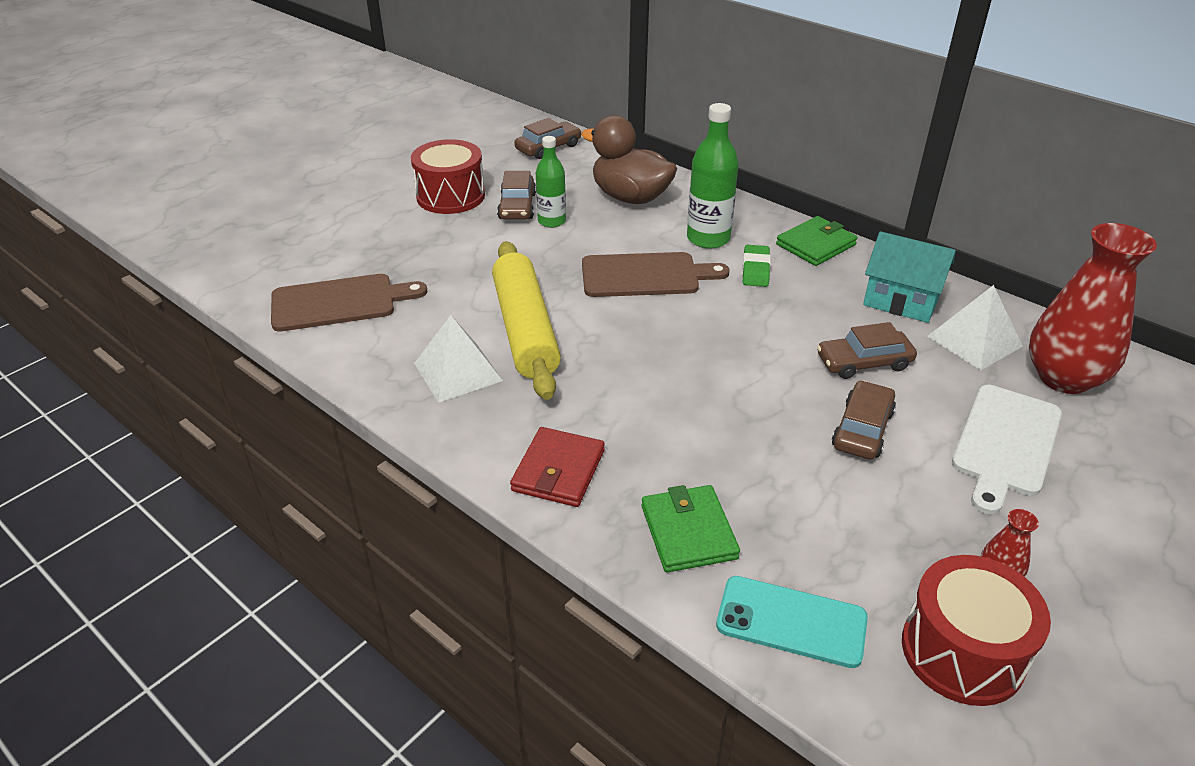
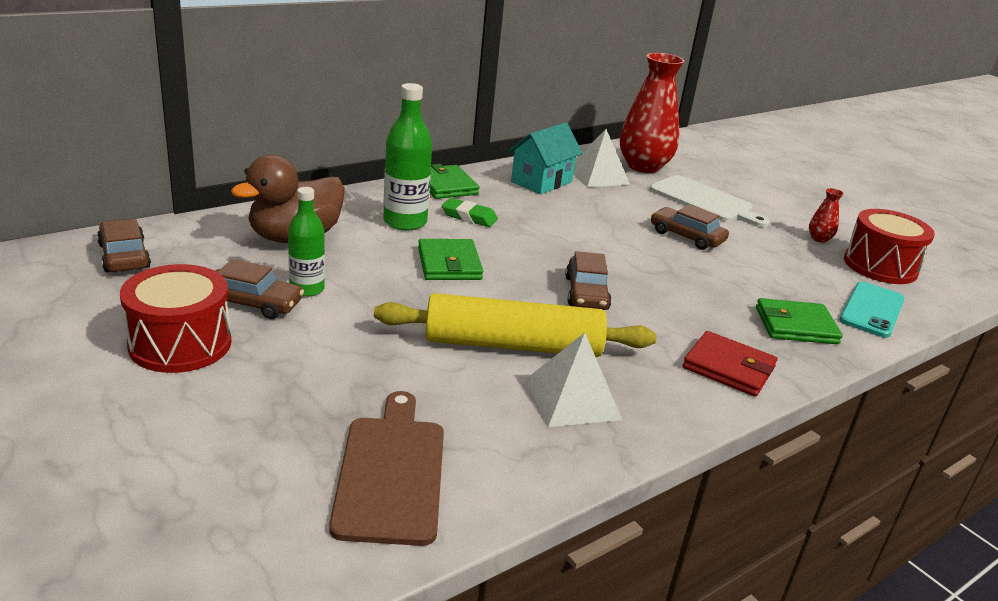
camera: 80 degrees left, 10 degrees down
(645, 275) = (449, 264): brown cutting board -> green wallet
(864, 362) = (611, 214): brown car -> brown car (586, 293)

